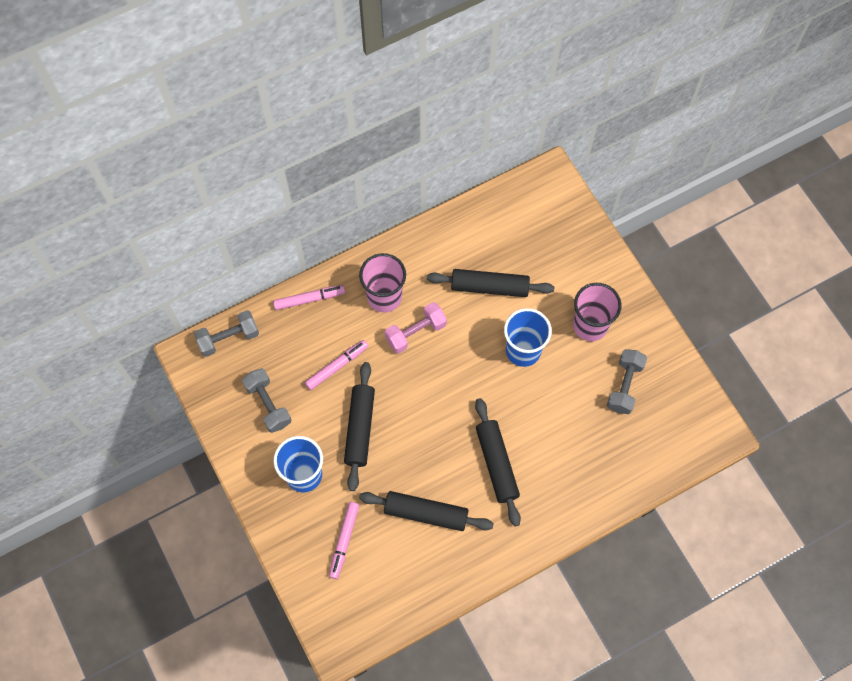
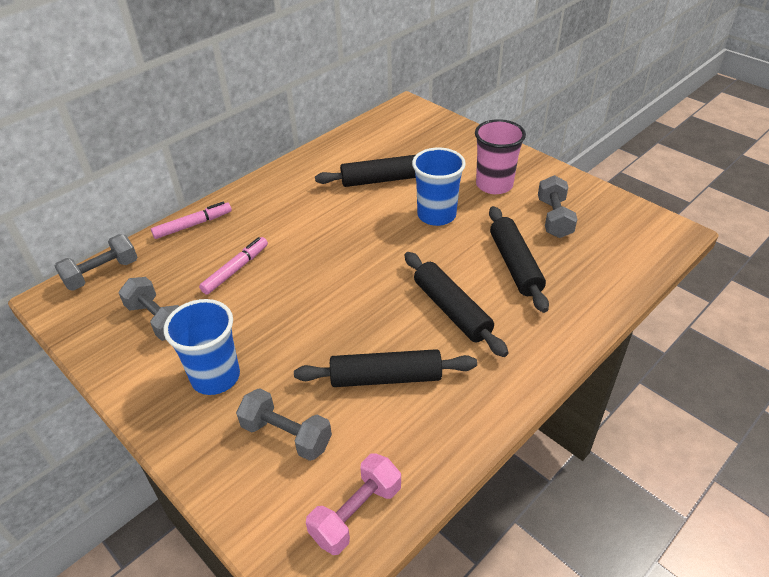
camera: 15 degrees left, 25 degrees down
(344, 541) = (286, 435): pink marker -> grey dumbbell
(360, 428) = (277, 316): black rolling pin -> black rolling pin (515, 265)
(384, 297) = (275, 207): pink cup -> none
(415, 332) = (317, 225): pink dumbbell -> pink dumbbell (356, 513)

